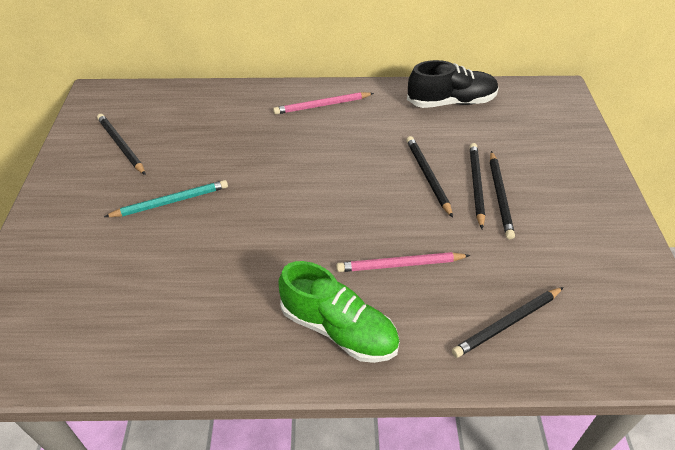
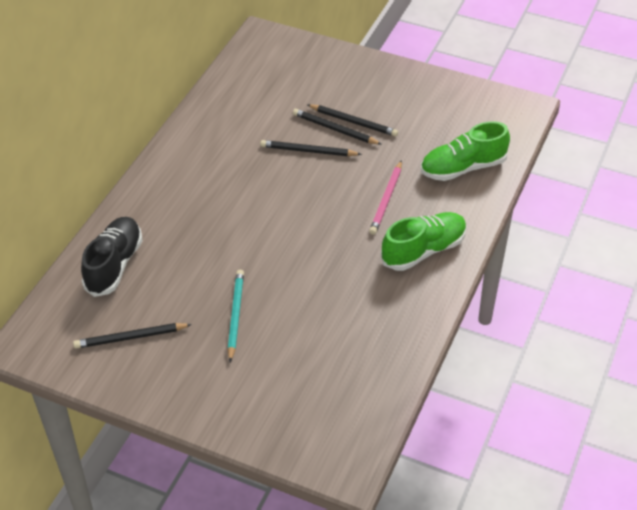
camera: 65 degrees left, 0 degrees up
(322, 105) = (173, 182): pink pencil -> none
(451, 102) = (229, 101): black shoe -> black shoe (114, 265)
(507, 323) = (463, 168): black pencil -> green shoe

